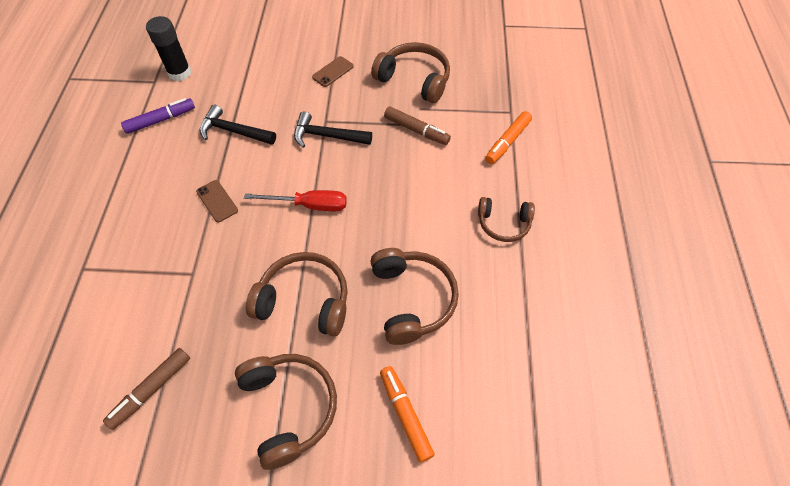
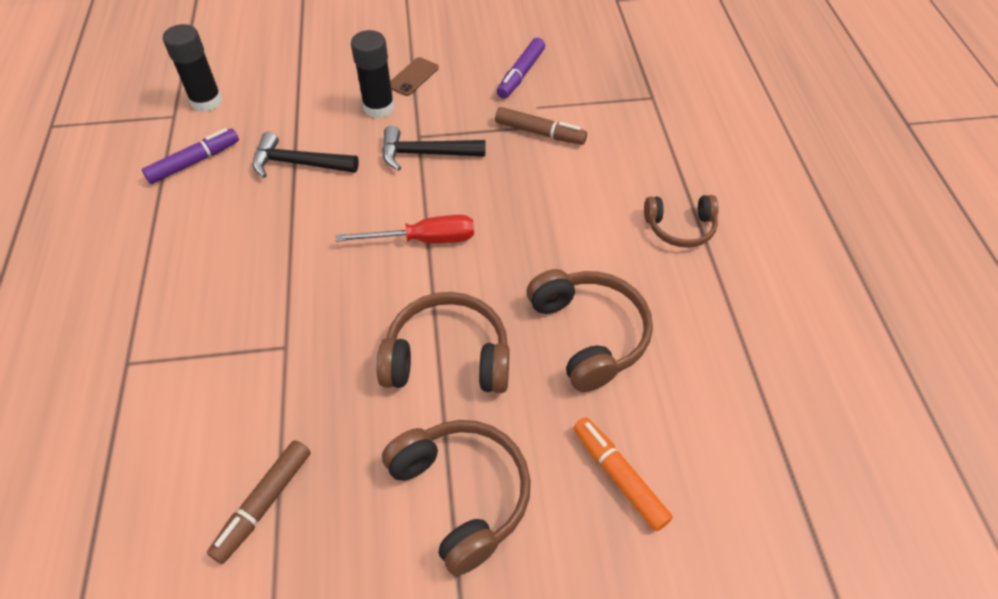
camera: 10 degrees left, 5 degrees down
(217, 201) = (297, 251): brown phone -> none
(302, 94) = (379, 107): none -> black glue stick
(414, 80) = (521, 74): brown headphones -> purple marker
(507, 142) = (658, 132): orange marker -> none

